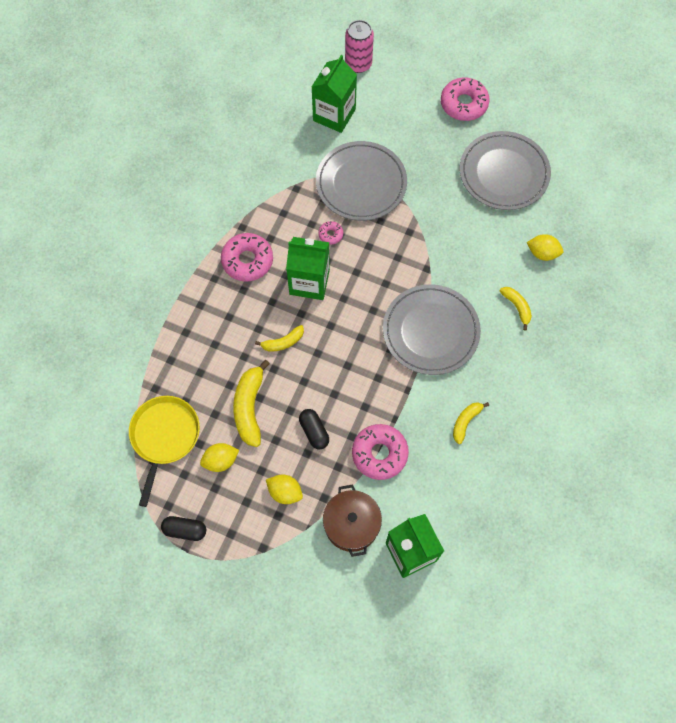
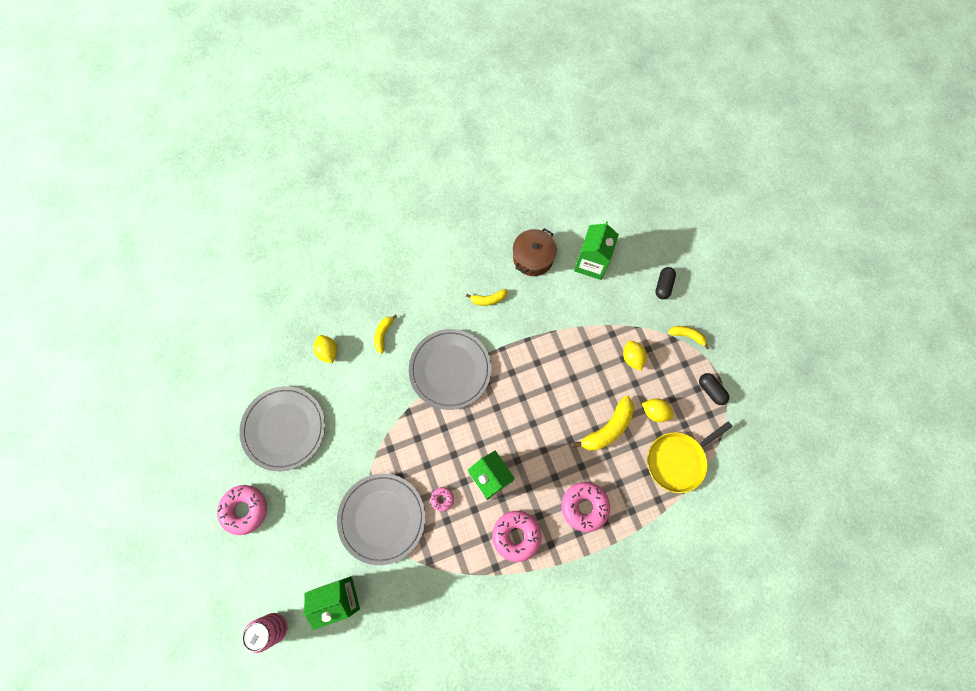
camera: 135 degrees left, 5 degrees up
(283, 342) = (547, 452): yellow banana -> yellow banana (687, 336)
(314, 431) = (582, 376): black capsule -> black capsule (663, 285)
(351, 524) = (610, 306): brown pot -> brown pot (533, 258)
(379, 454) = (556, 328): pink donut -> pink donut (584, 506)

